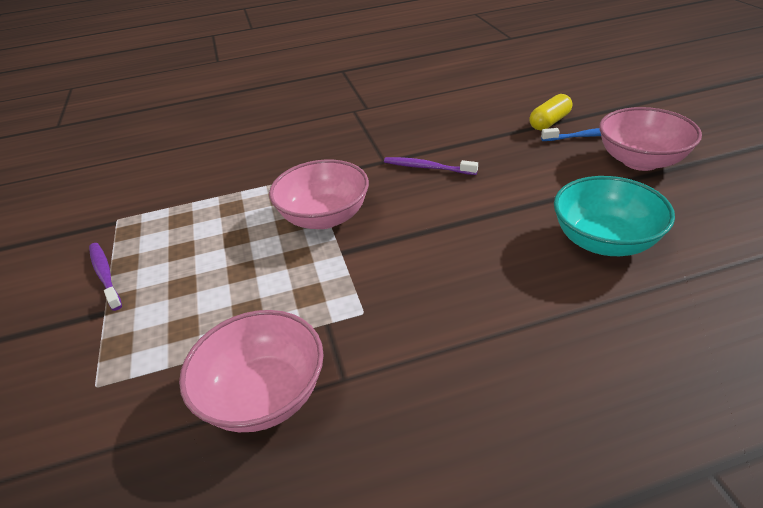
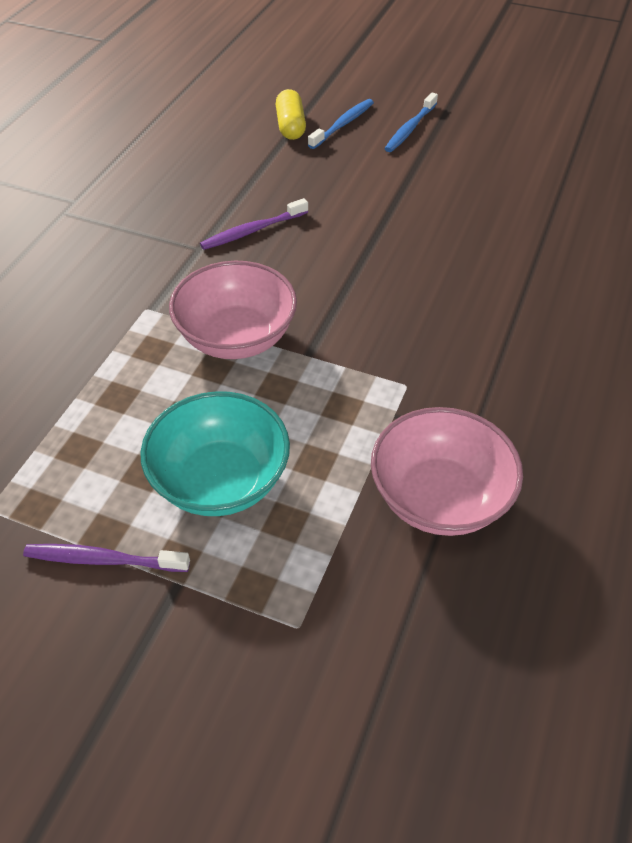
camera: 55 degrees left, 10 degrees up
(604, 241) = (476, 212): turquoise bowl -> turquoise bowl (220, 480)
(640, 161) = (410, 129): pink bowl -> blue toothbrush

